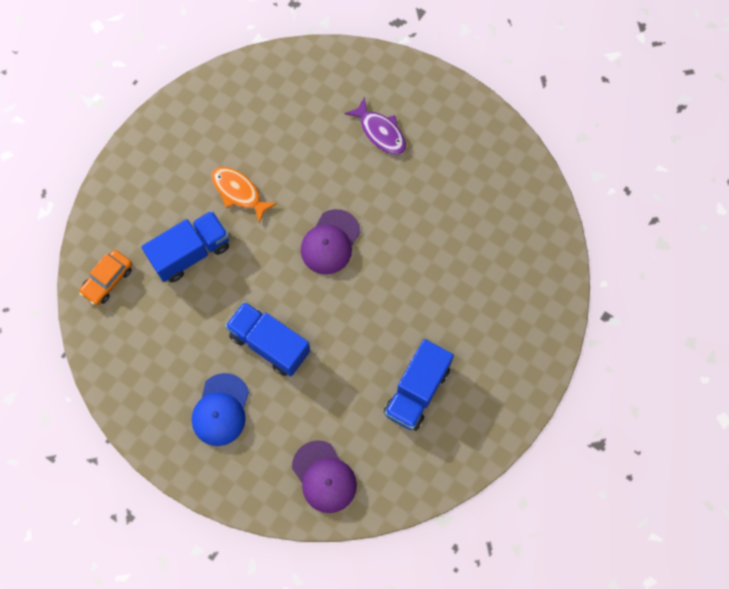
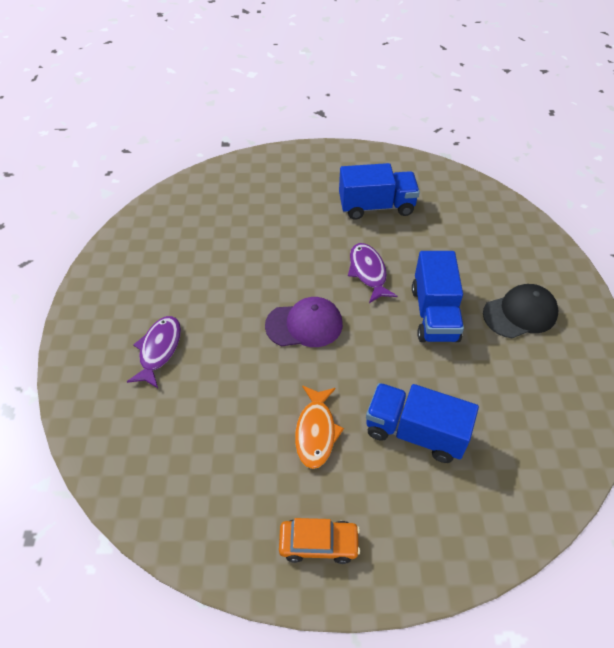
camera: 125 degrees left, 20 degrees down
(108, 280) = (514, 492): orange car -> orange car (318, 544)
(221, 410) = (520, 313): blue cap -> black cap
(324, 477) = (492, 223): purple cap -> none
(347, 326) = (368, 272): none -> purple fish

